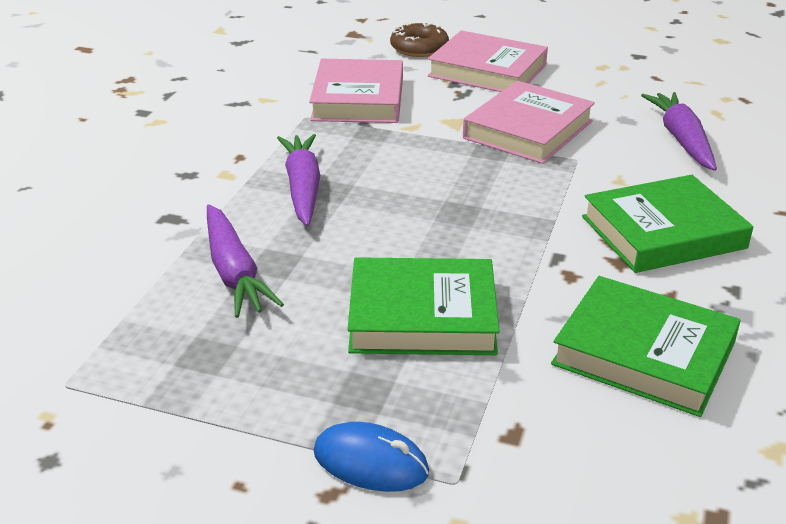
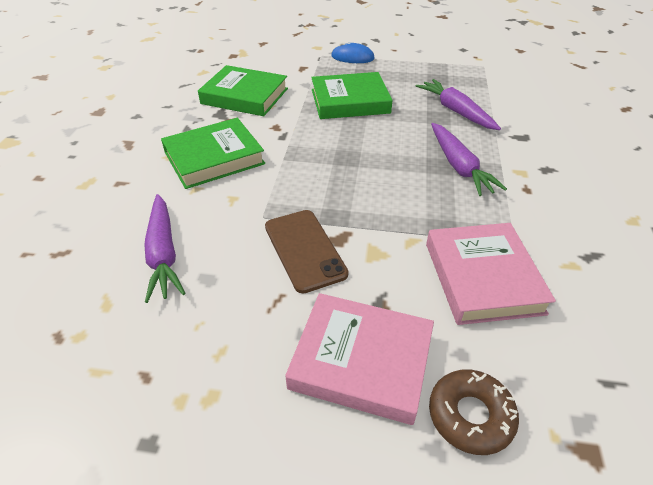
camera: 170 degrees right, 10 degrees up
(528, 130) = (305, 250): pink book -> brown phone

